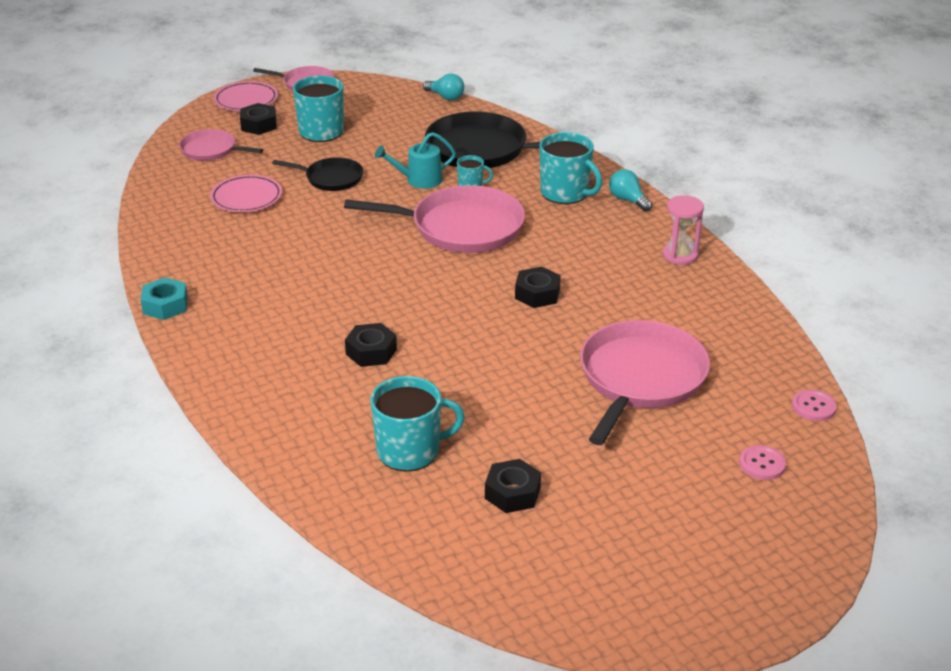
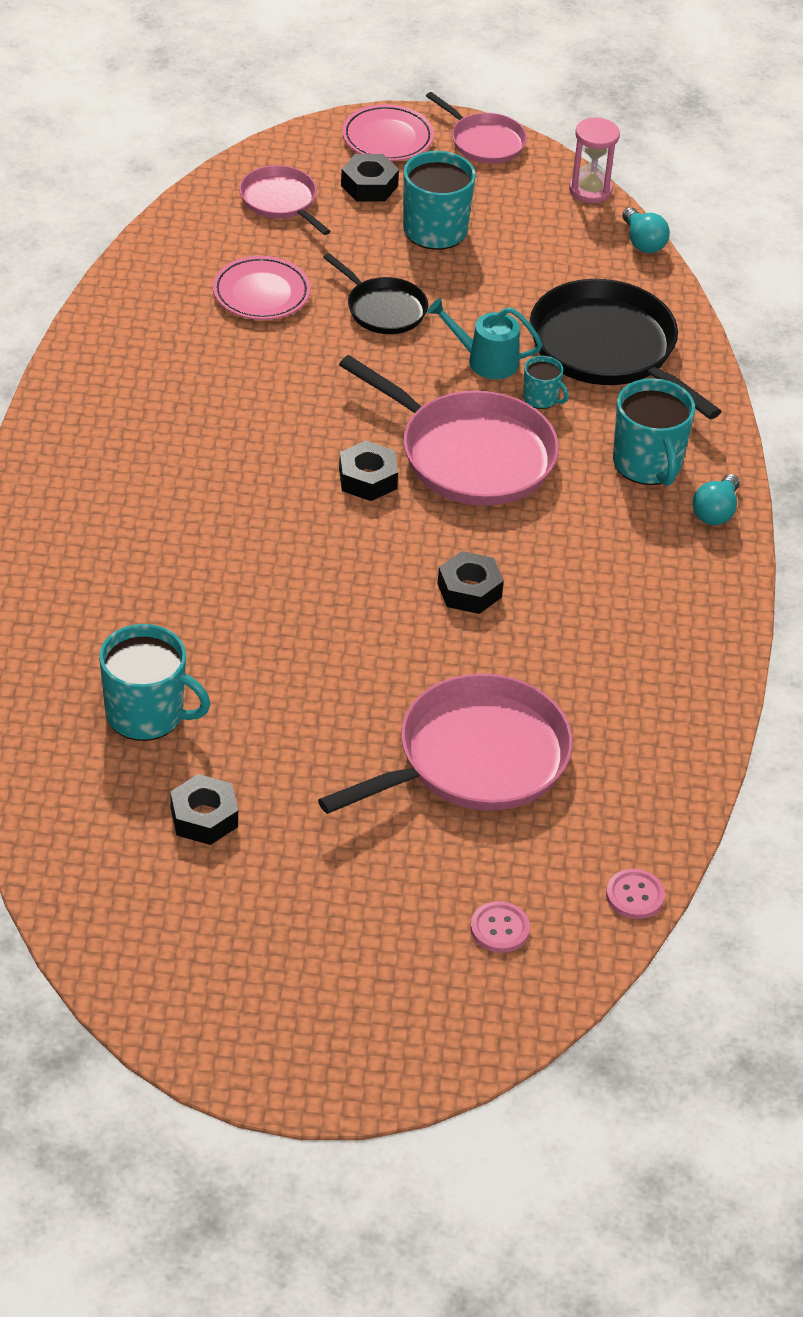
camera: 30 degrees right, 10 degrees up
(165, 305) = (52, 404): turquoise nut -> none
(371, 352) = (215, 573): black nut -> black nut (368, 479)
(628, 200) = (716, 512): turquoise light bulb -> turquoise light bulb turned 150 degrees counterclockwise
(680, 255) = (696, 622): pink hourglass -> pink hourglass (590, 190)

